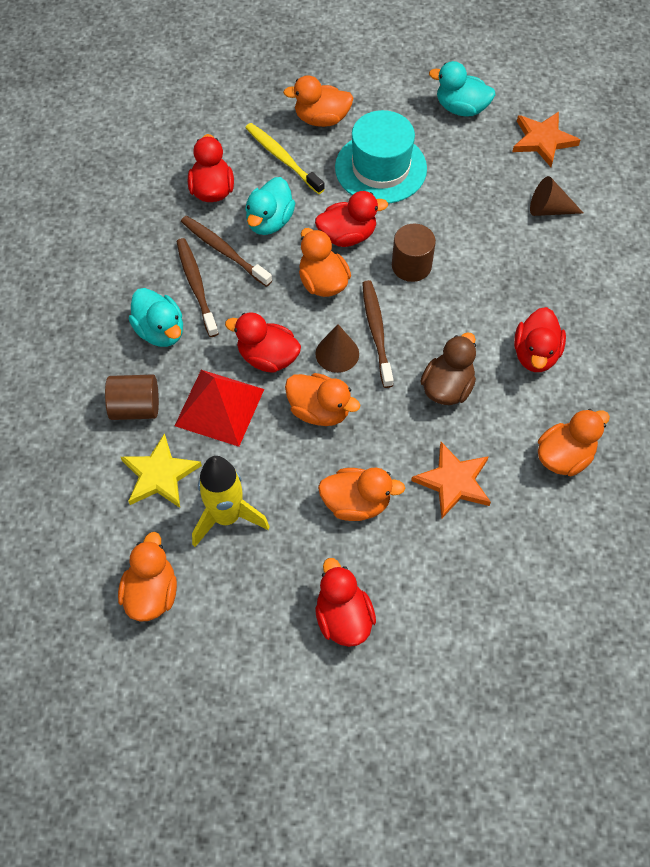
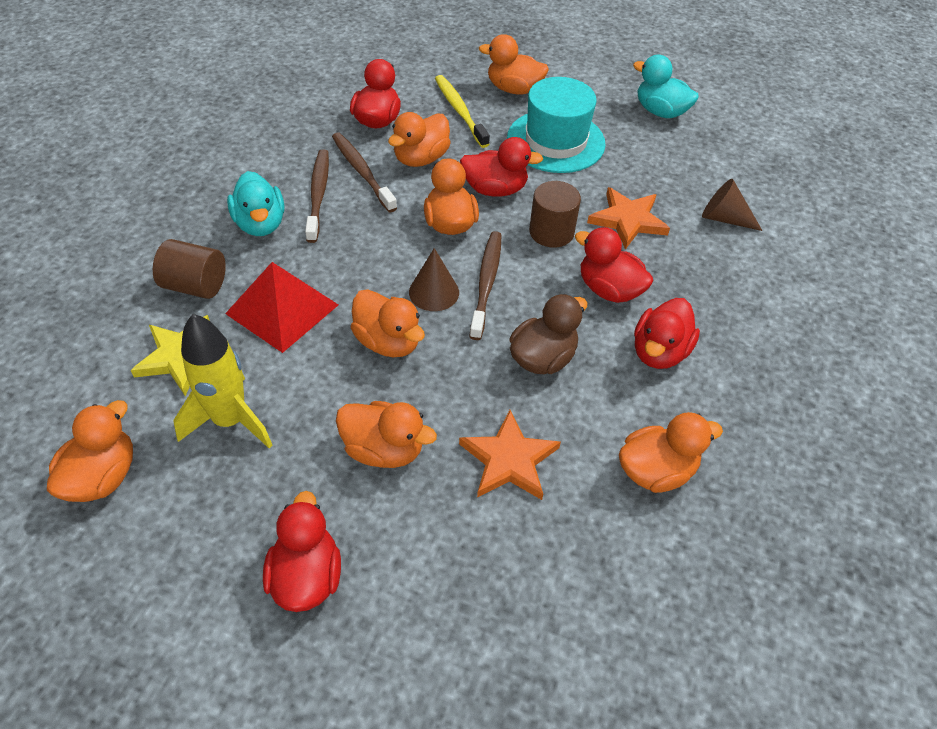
camera: 15 degrees right, 10 degrees down
(267, 357) = (357, 276): red duck -> red duck (609, 289)
(269, 221) = (421, 158): turquoise duck -> orange duck
(543, 140) = (738, 157): orange star -> orange star (628, 220)

